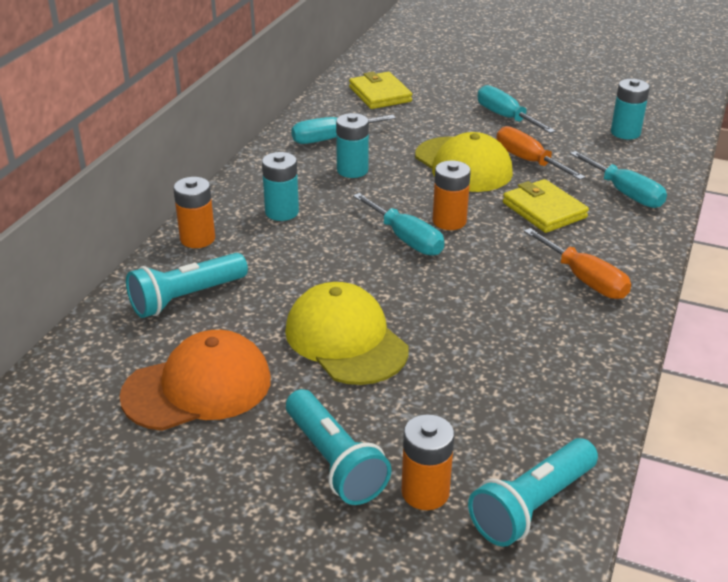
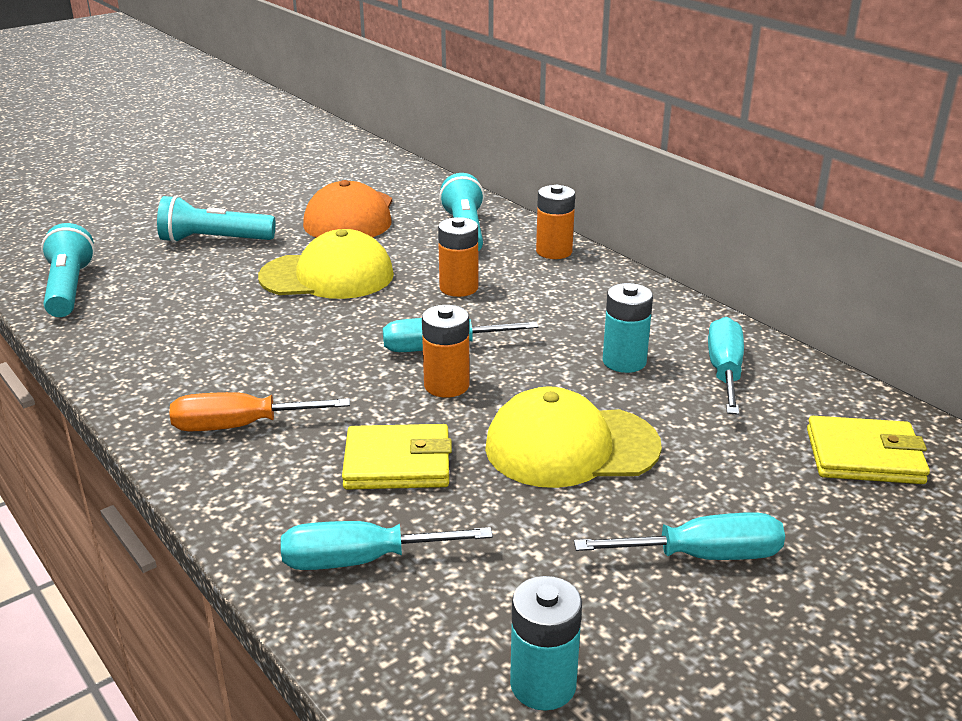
camera: 120 degrees right, 5 degrees down
(282, 212) = (564, 298): turquoise battery -> none
(425, 492) = (141, 259): orange battery -> orange battery (458, 288)
(528, 161) = (535, 510): orange screwdriver -> none

